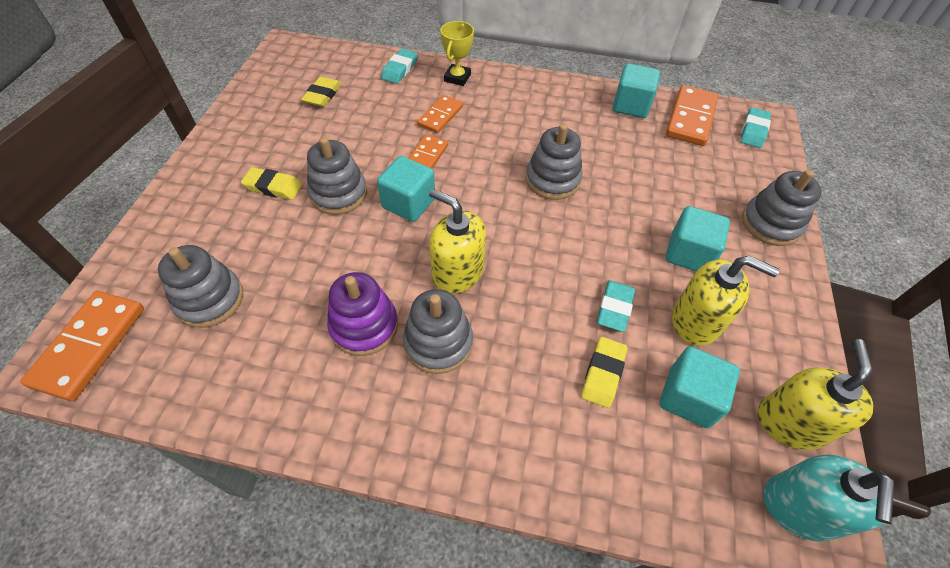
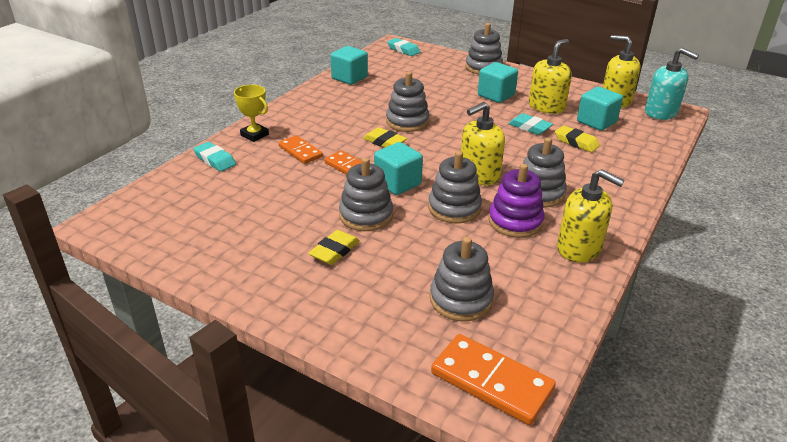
camera: 70 degrees left, 20 degrees down
(322, 95) = (216, 207): yellow eraser -> yellow eraser (384, 142)
(323, 404) = (579, 248): none -> yellow soap dispenser
(375, 262) = (454, 208): none -> grey stacking toy
(691, 118) = (378, 63): orange domino -> none

